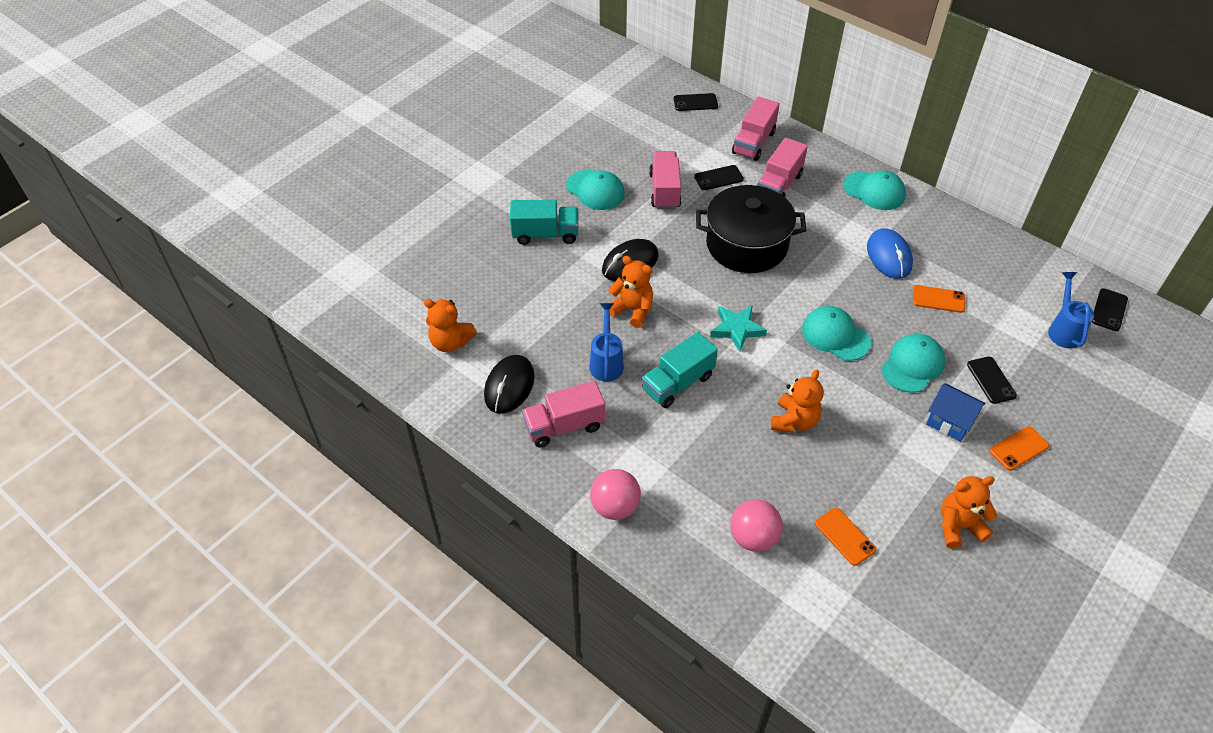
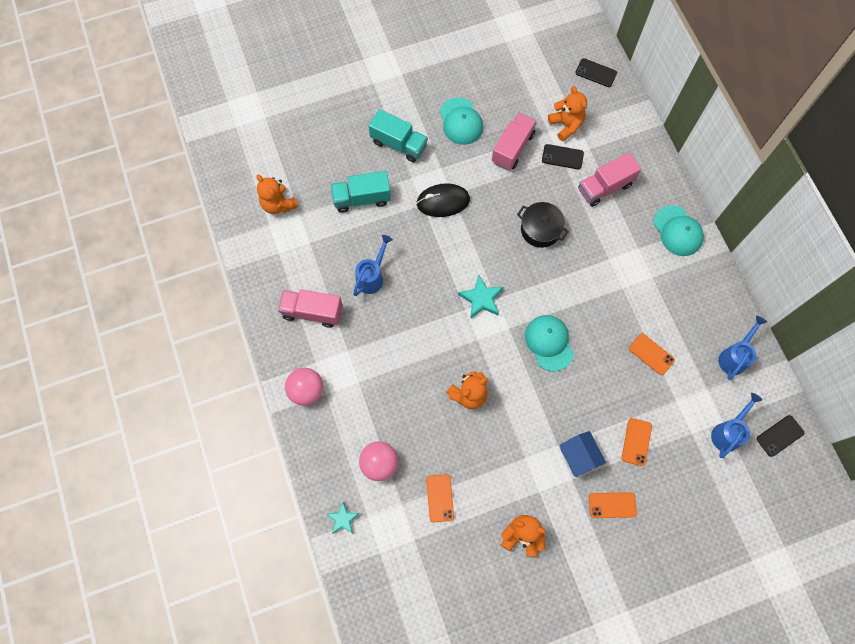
camera: 30 degrees right, 20 degrees up
(509, 386) = (296, 261): black mouse -> none
(632, 310) = (418, 243): orange teddy bear -> orange teddy bear (566, 125)
(678, 383) = (409, 320): turquoise truck -> turquoise truck (362, 198)
(747, 245) = (540, 230): black pot -> black pot, size x0.57
(753, 143) = (614, 136): pink truck -> none
(756, 618) = (343, 519): none -> turquoise star
(889, 256) = (642, 297): blue mouse -> none
(912, 365) = (587, 397): turquoise cap -> none
(991, 380) = (636, 442): black phone -> orange phone
(1012, 266) = (734, 357): none -> blue watering can

